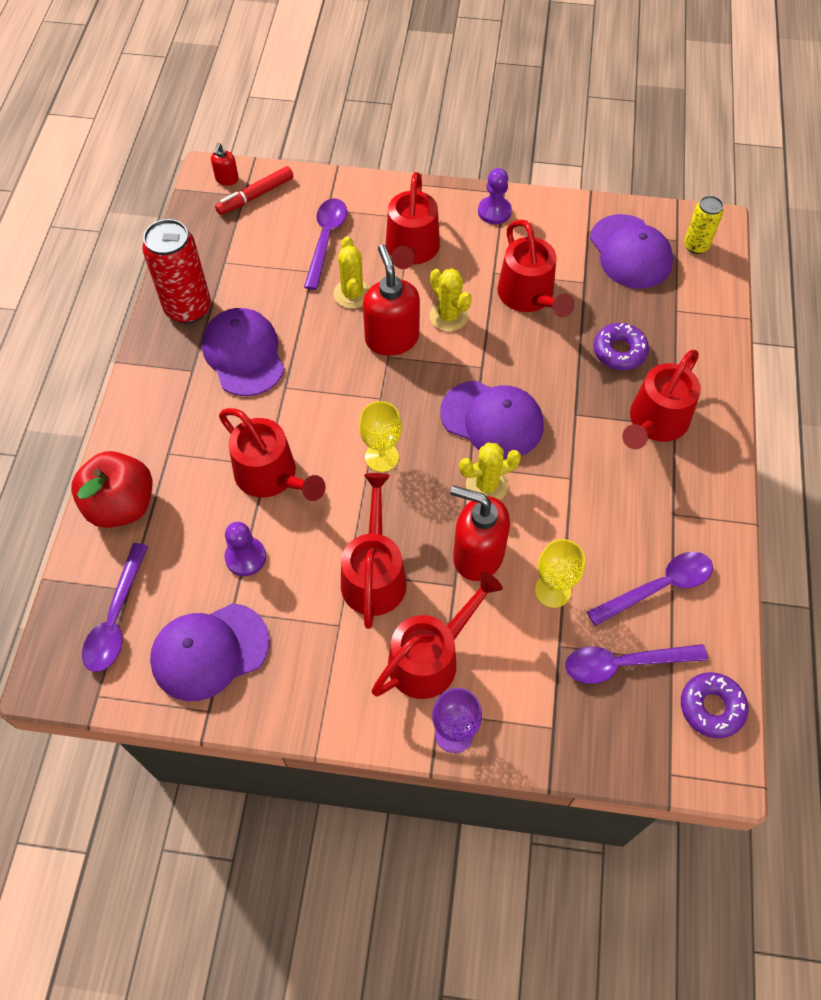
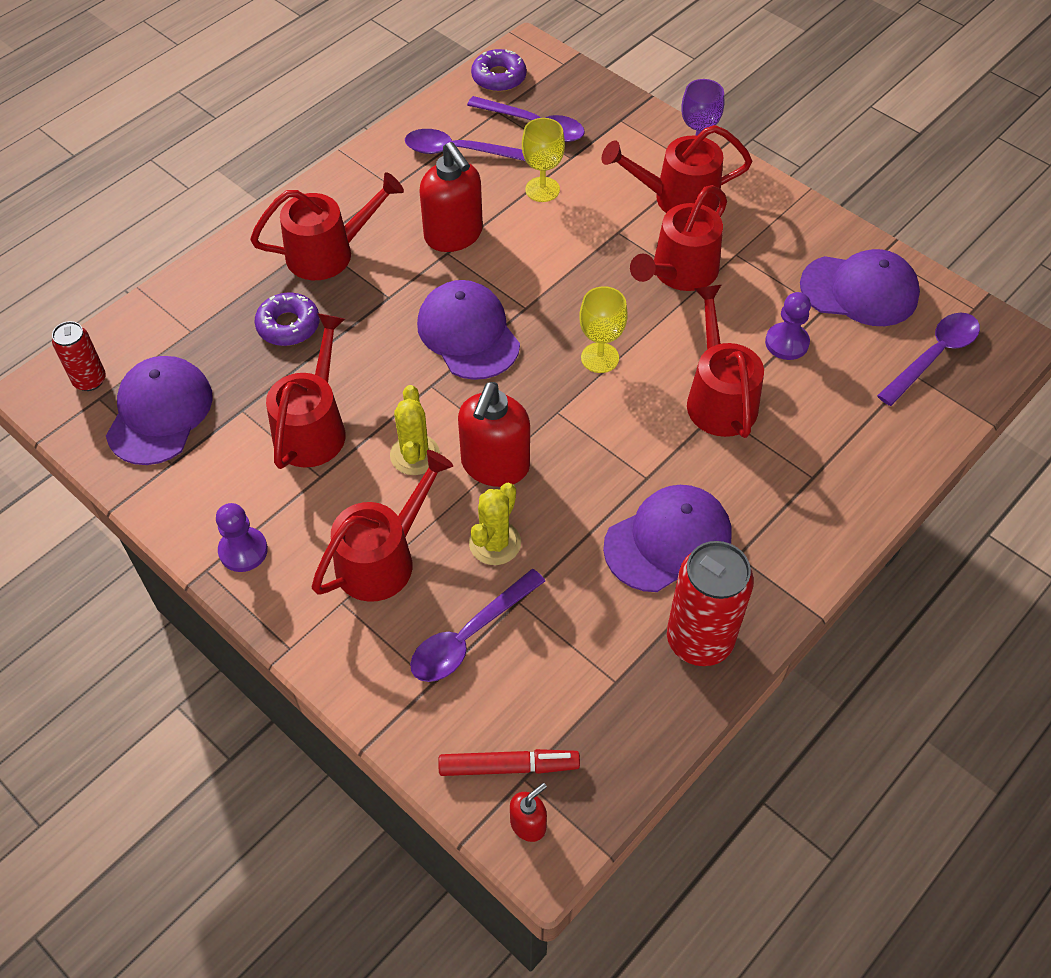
camera: 145 degrees left, 5 degrees down
(121, 505) = (886, 451): red apple -> none
(244, 354) = (668, 541): purple cap -> purple cap turned 135 degrees counterclockwise
(477, 555) = (580, 241): red soap dispenser -> red soap dispenser (454, 235)
(486, 485) = (525, 285): yellow cactus -> none
(696, 246) = (90, 380): yellow can -> red can

